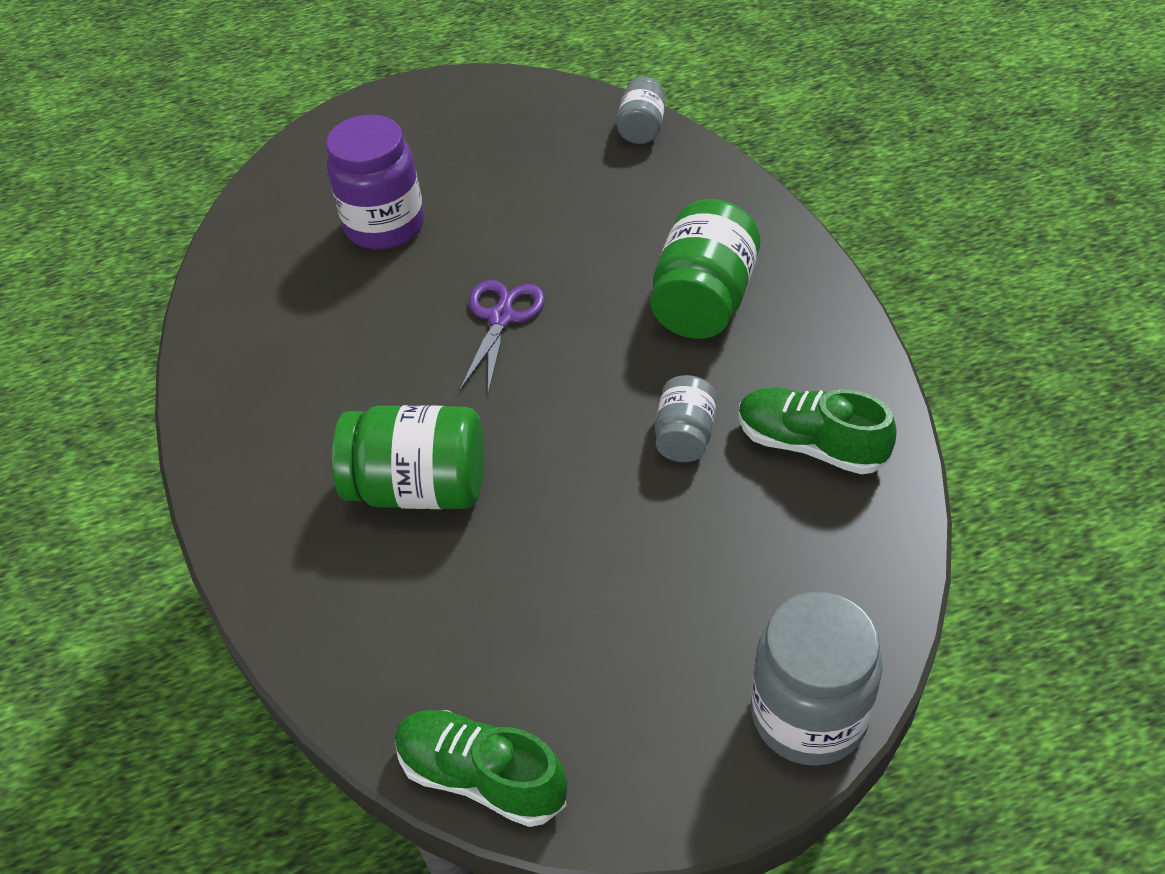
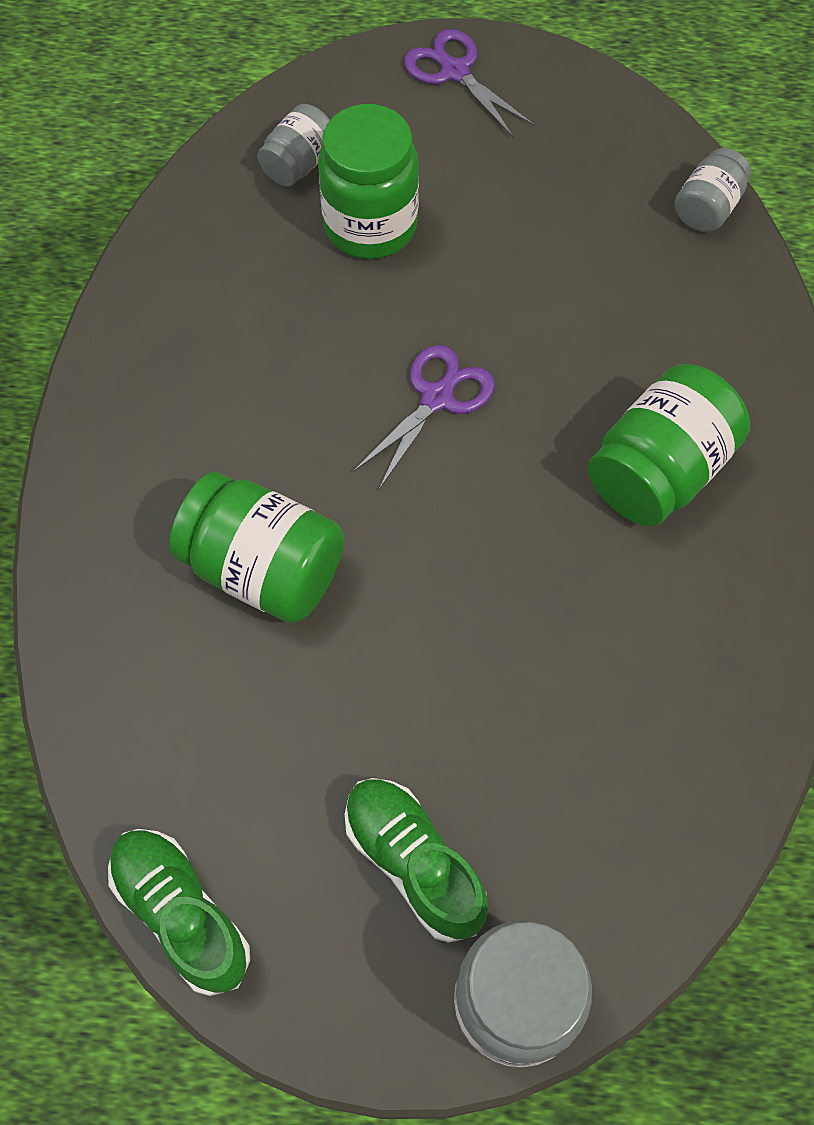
camera: 20 degrees right, 15 degrees up
(385, 226) = (370, 225): purple jar -> green jar
(400, 110) = (454, 72): none -> purple scissors
(685, 436) = (555, 629): grey jar -> grey jar (299, 163)
(810, 445) = (679, 700): green shoe -> green shoe (413, 862)

